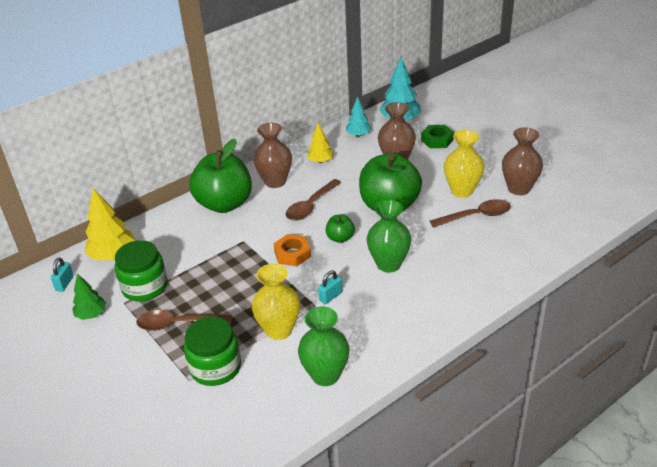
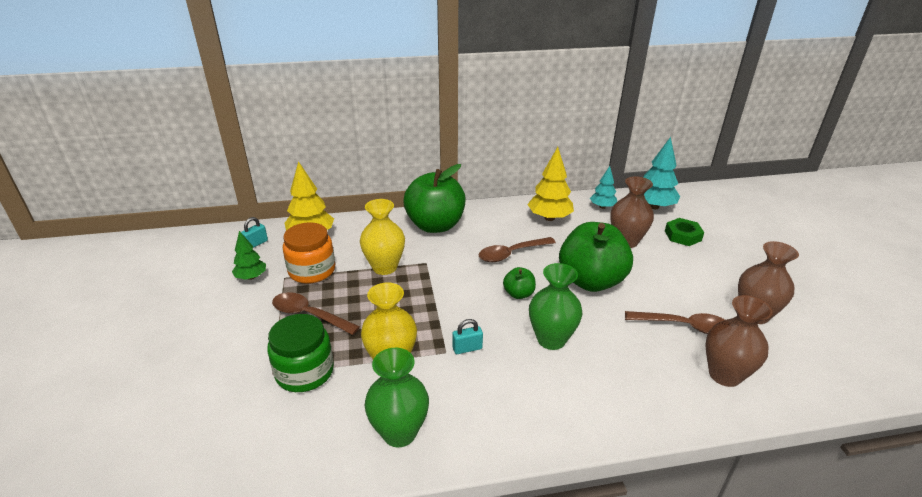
camera: 25 degrees right, 5 degrees down
(145, 287) = (312, 270): green jar -> orange jar
(275, 181) = (494, 222): brown vase -> brown vase (724, 375)
(292, 254) = (461, 291): orange nut -> none
(320, 161) = (549, 218): yellow tree -> yellow tree, size x1.63
(462, 190) = (682, 293): yellow vase -> yellow vase (384, 267)

